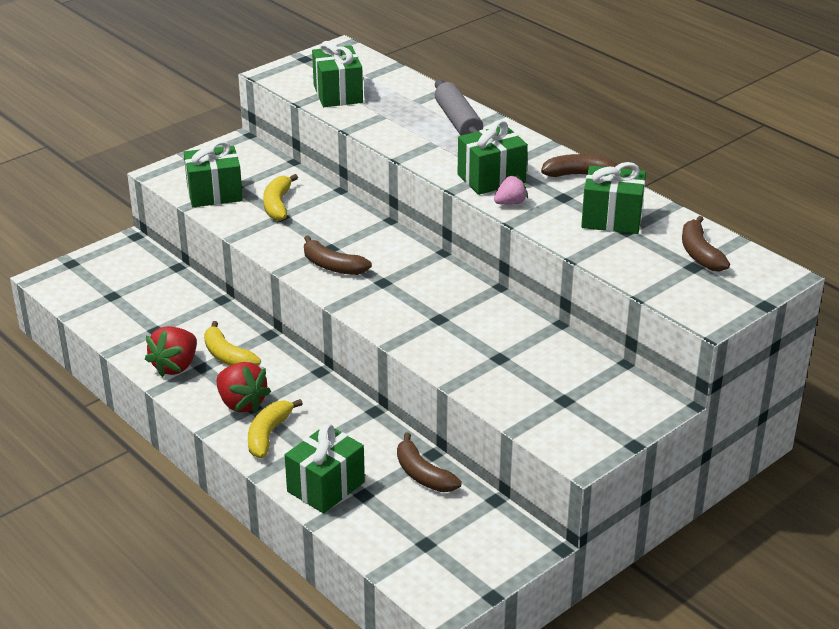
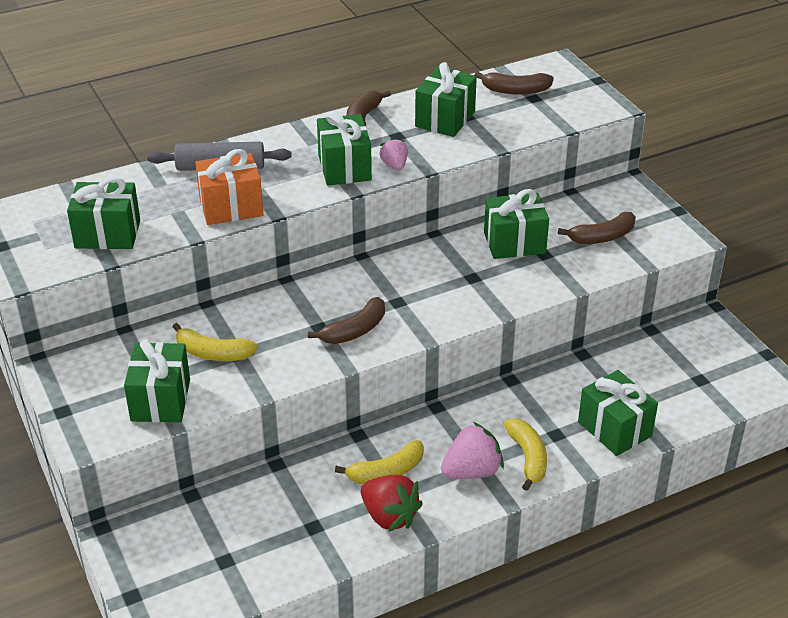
camera: 75 degrees left, 5 degrees up
(241, 403) = (472, 471): red strawberry -> pink strawberry
(268, 434) = (528, 457): yellow banana -> yellow banana turned 135 degrees counterclockwise
(400, 137) = (231, 207): none -> orange gift
(423, 474) = (610, 365): brown banana -> brown banana (602, 237)
(508, 337) = (514, 243): none -> green gift

